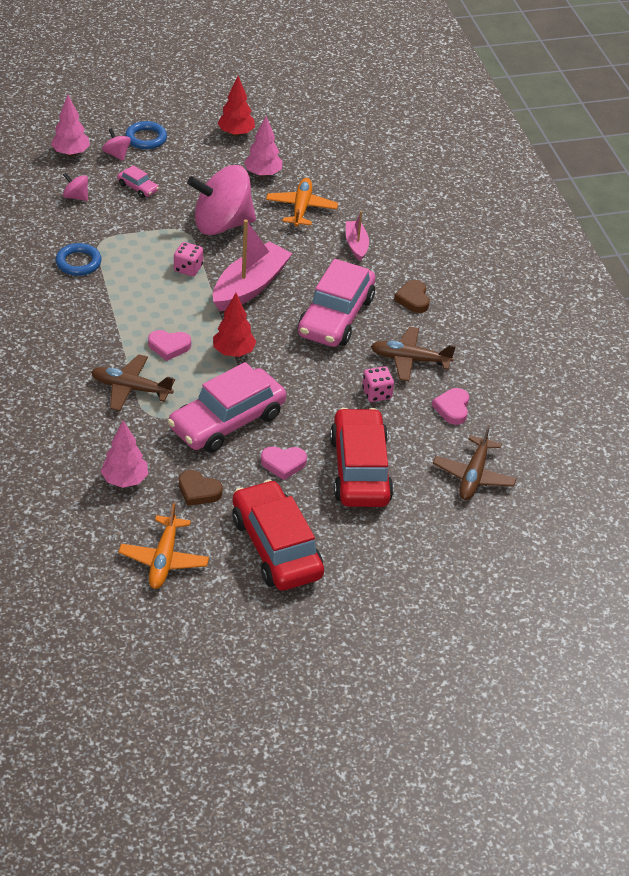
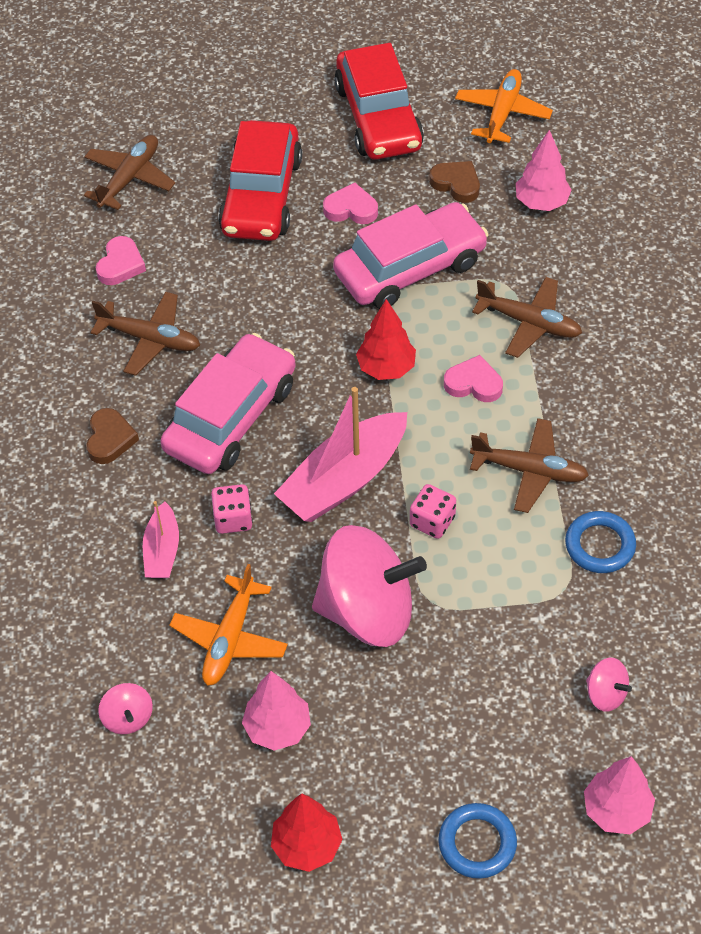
camera: 165 degrees left, 10 degrees up
(117, 154) = (533, 801): pink spinning top -> pink spinning top (128, 718)
(125, 298) = (530, 471): none -> brown plane
(138, 187) = (499, 709): pink car -> none
(376, 393) = (210, 292): pink dice -> pink dice (233, 519)

